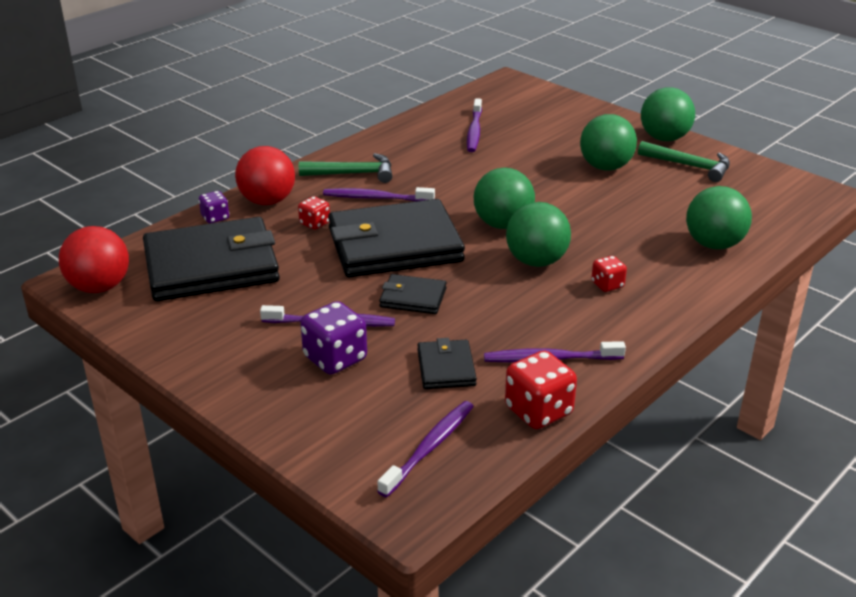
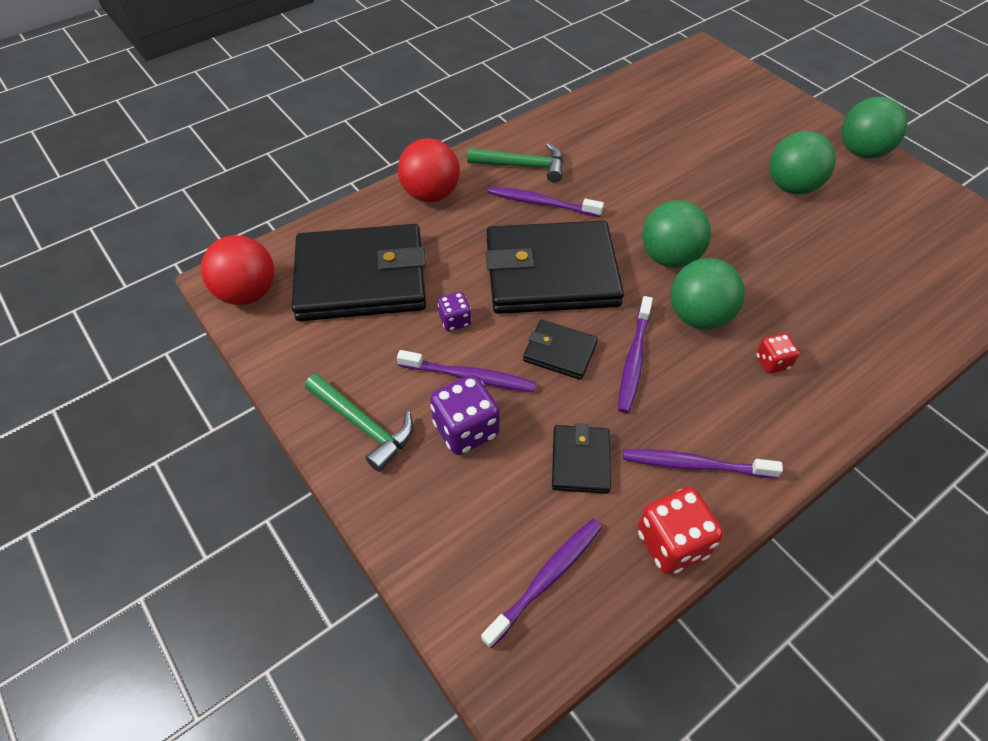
camera: 10 degrees right, 20 degrees up
(215, 218) = (375, 211): purple dice -> purple dice (455, 321)
(315, 223) = (473, 232): red dice -> none
(474, 131) = (657, 119): purple toothbrush -> purple toothbrush (634, 359)
(689, 166) = (885, 196): green hammer -> green hammer (364, 425)
(713, 244) = (899, 317): green ball -> none

